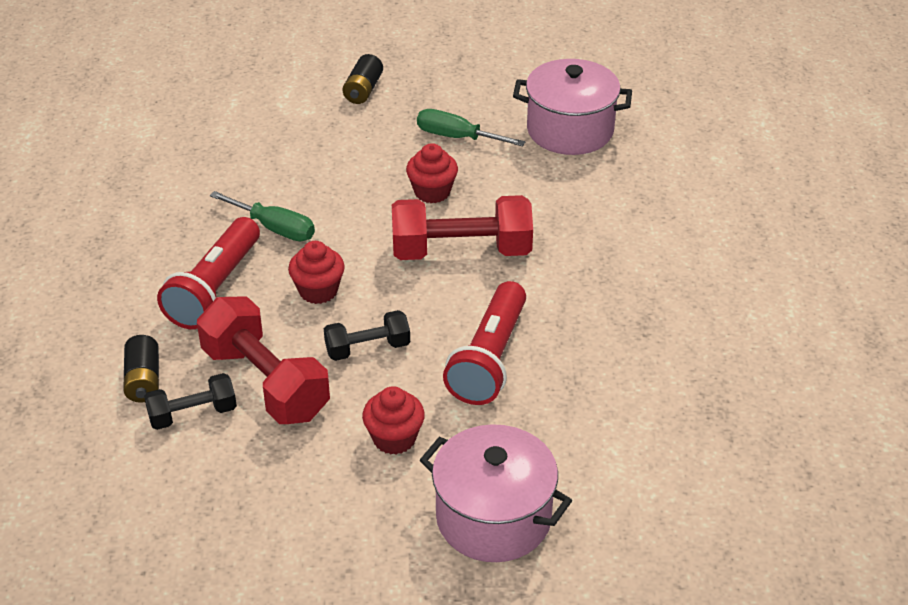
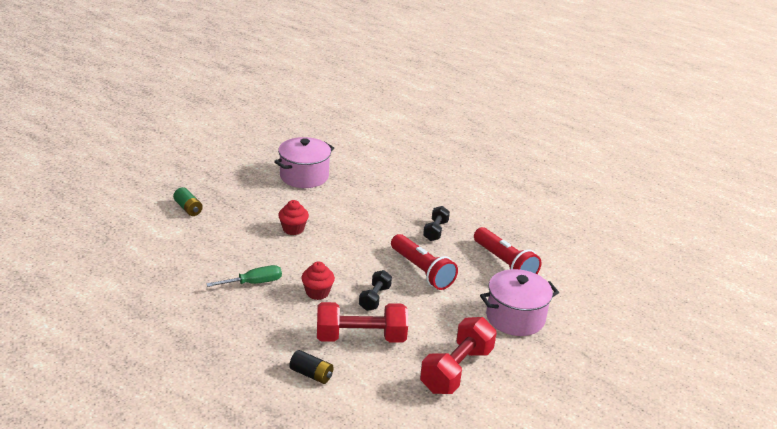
camera: 55 degrees left, 10 degrees down
(193, 414) = (355, 369): black dumbbell -> black dumbbell (435, 231)
(214, 289) = (273, 321): red flashlight -> red flashlight (504, 264)
(363, 90) = (188, 208): black battery -> green battery
(394, 438) = (440, 319): red cupcake -> none
(457, 137) = (264, 204): green screwdriver -> none
(461, 251) = (344, 242): red dumbbell -> red dumbbell (456, 370)

